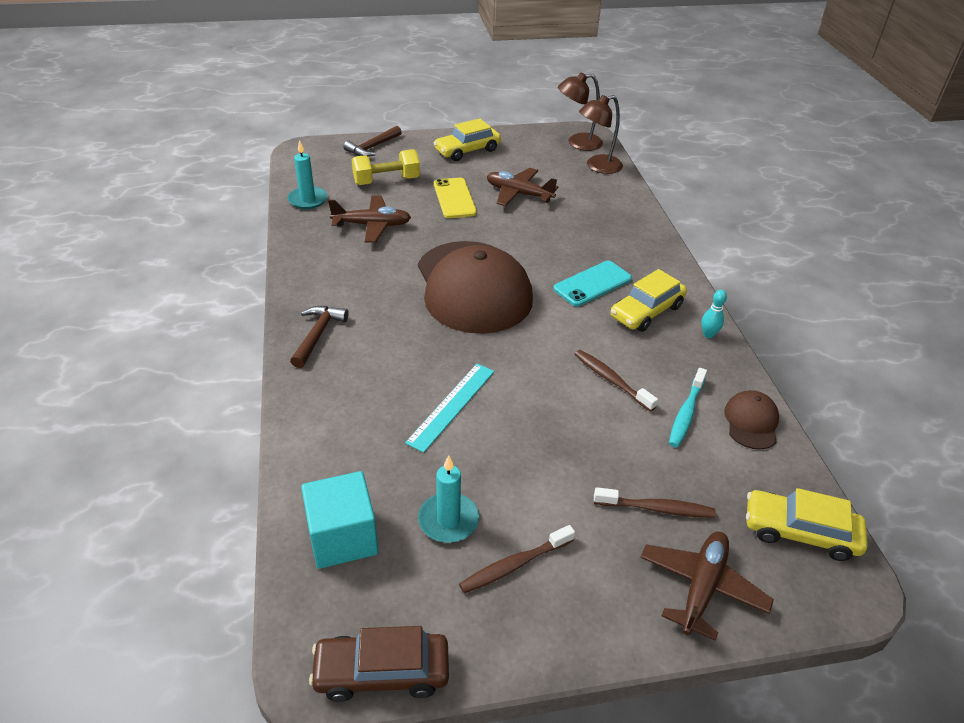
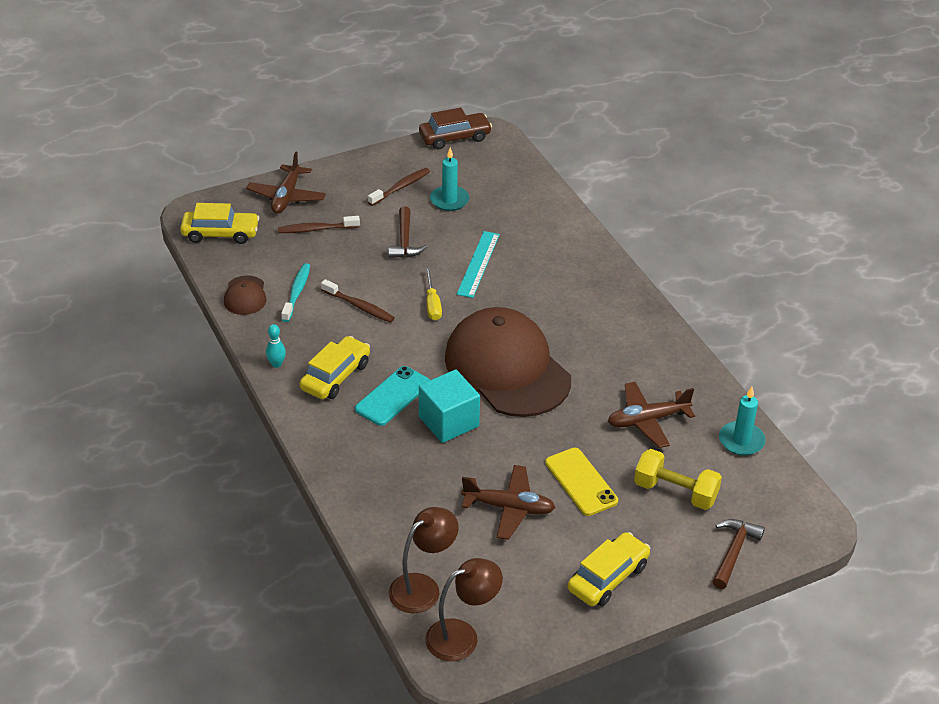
camera: 165 degrees right, 0 degrees up
(318, 335) = (615, 296): brown hammer -> brown hammer (404, 241)
(343, 537) = (509, 182): turquoise cube -> turquoise cube (448, 421)
(386, 181) = (675, 492): yellow dumbbell -> yellow dumbbell turned 60 degrees clockwise
(525, 366) = (432, 304): none -> yellow screwdriver

